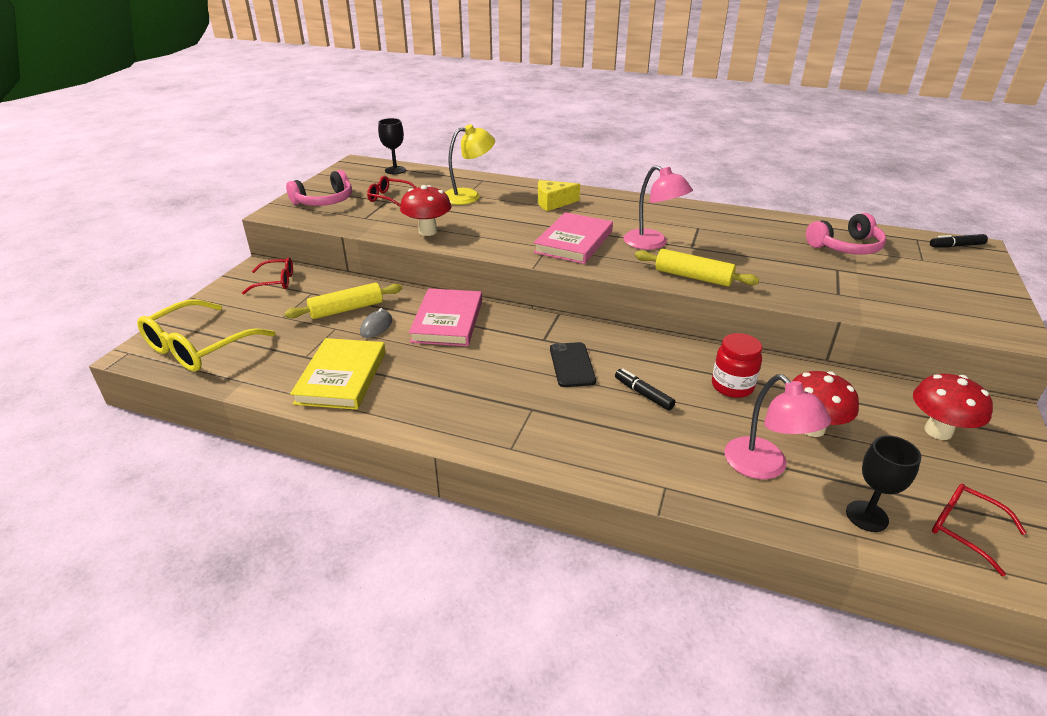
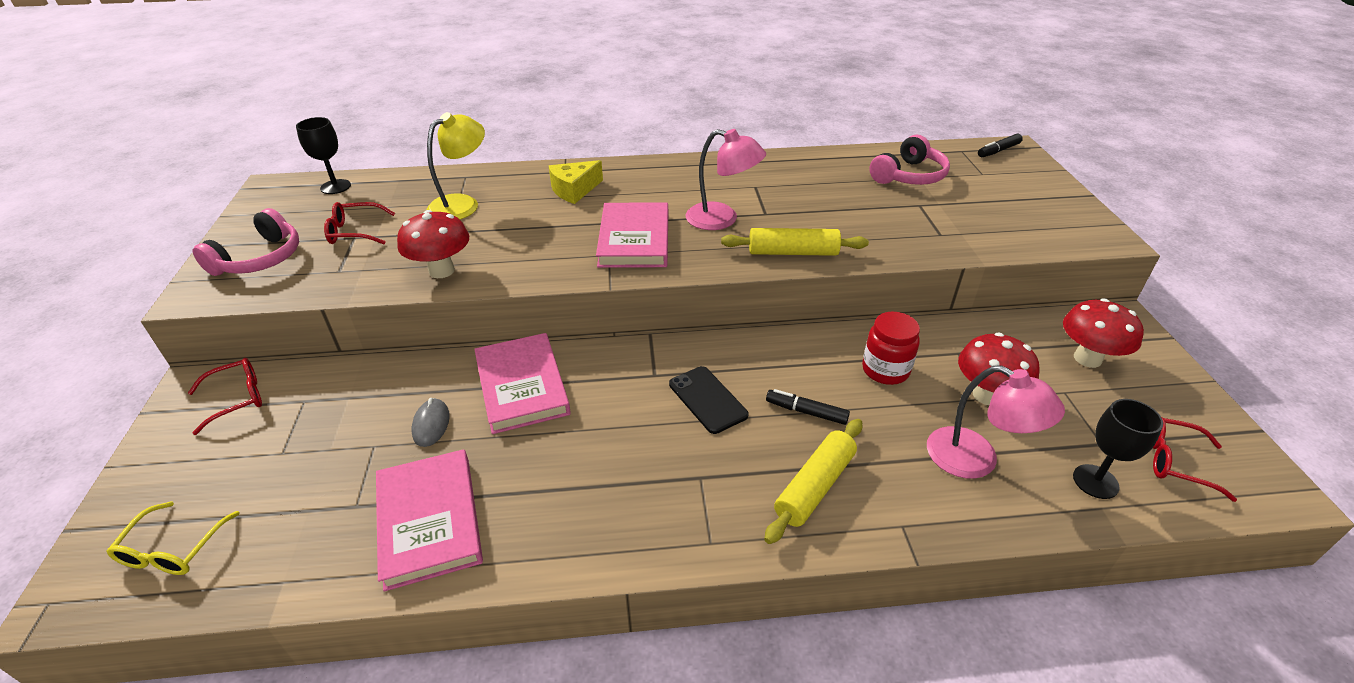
camera: 25 degrees left, 5 degrees up
(199, 347) = (173, 549): yellow glasses -> yellow glasses, size x0.56
(342, 377) = (429, 520): yellow book -> pink book
(346, 309) = (373, 411): yellow rolling pin -> yellow rolling pin (815, 486)

